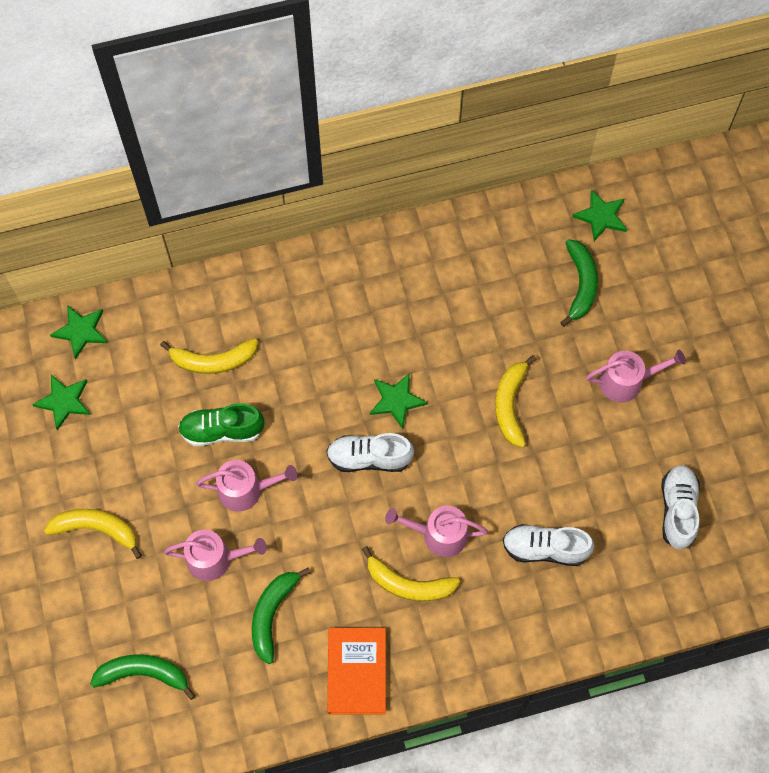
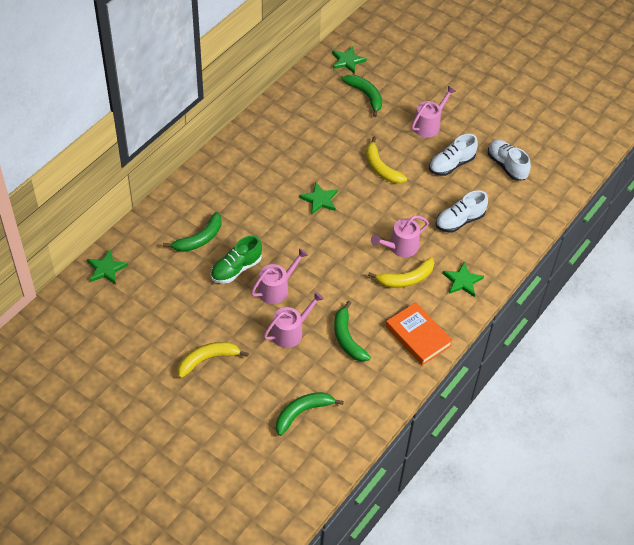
camera: 40 degrees left, 15 degrees down
(64, 401) = (128, 309): green star -> green star (462, 281)
(213, 361) = (199, 239): yellow banana -> green banana
(369, 458) = (330, 234): white shoe -> white shoe (451, 164)

